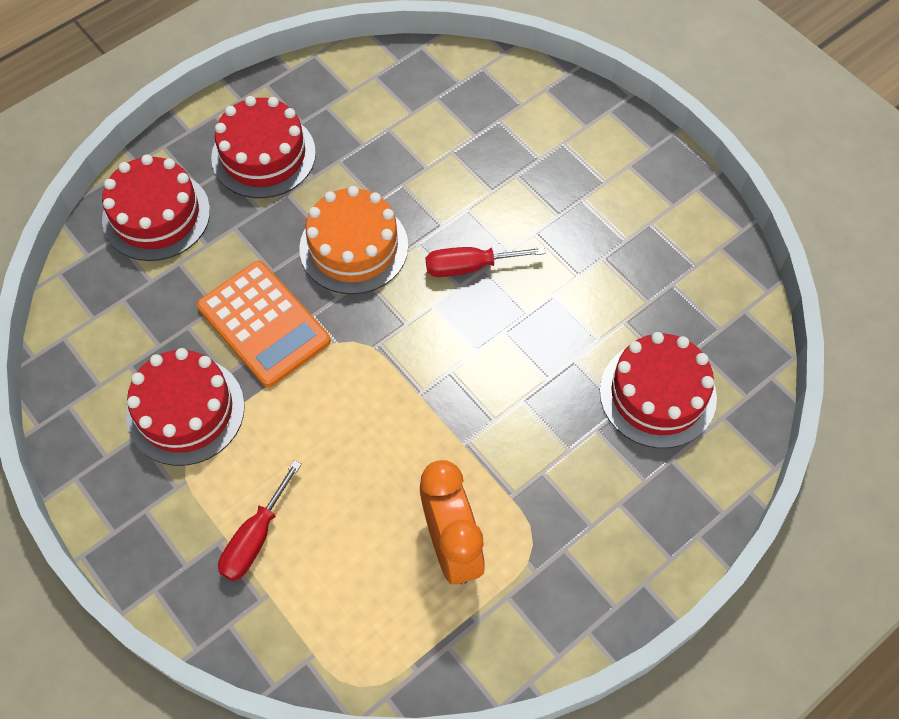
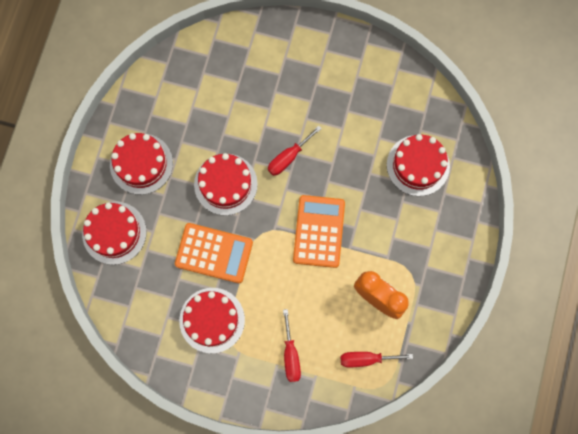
camera: 35 degrees left, 15 degrees up
(354, 247) = (225, 184): orange cake -> red cake
(364, 625) = (366, 359): none -> red screwdriver
(436, 391) = (319, 231): none -> orange calculator

